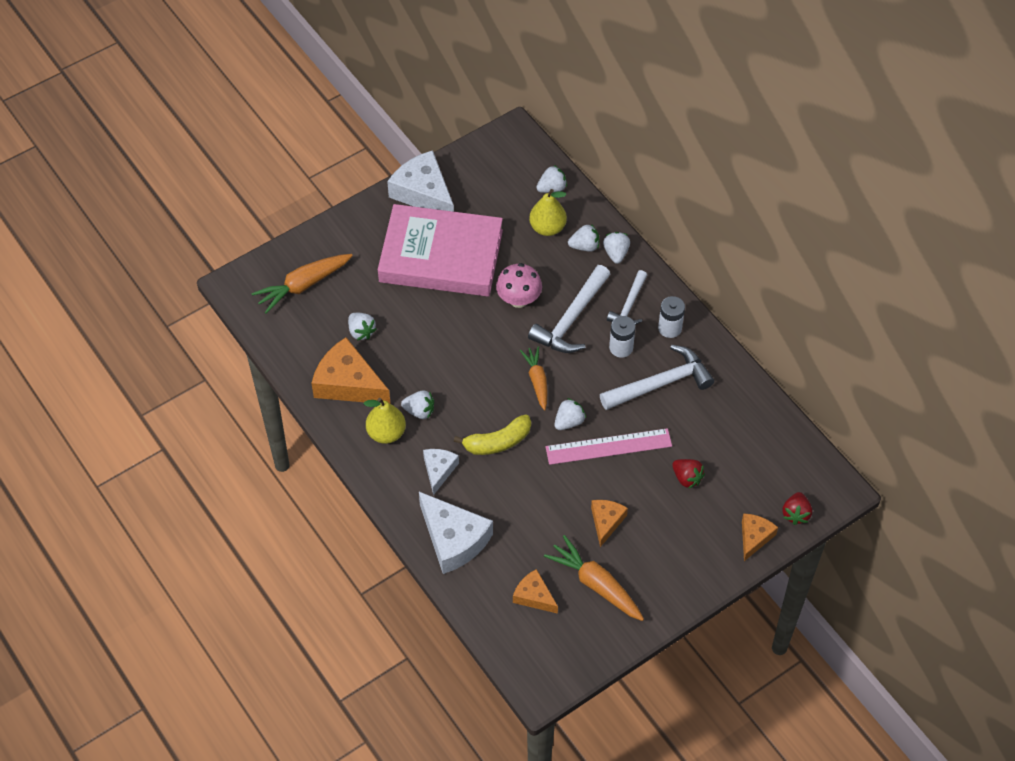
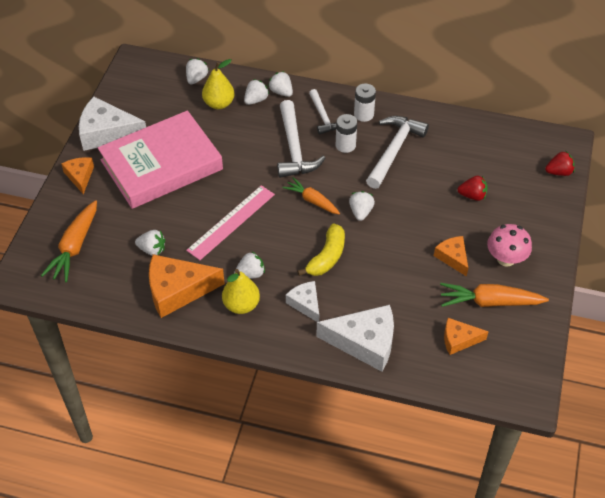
camera: 40 degrees left, 5 degrees down
(519, 299) = (245, 158): pink mushroom -> pink mushroom (506, 259)
(608, 446) = (403, 210): pink ruler -> pink ruler (231, 222)
(754, 537) = (551, 202): orange cheese -> orange cheese (80, 176)
(795, 514) = (559, 172): red strawberry -> red strawberry turned 75 degrees counterclockwise

